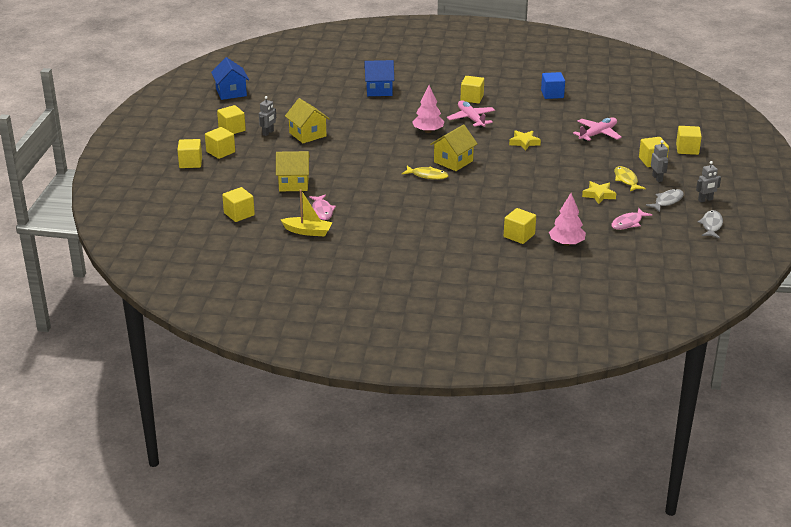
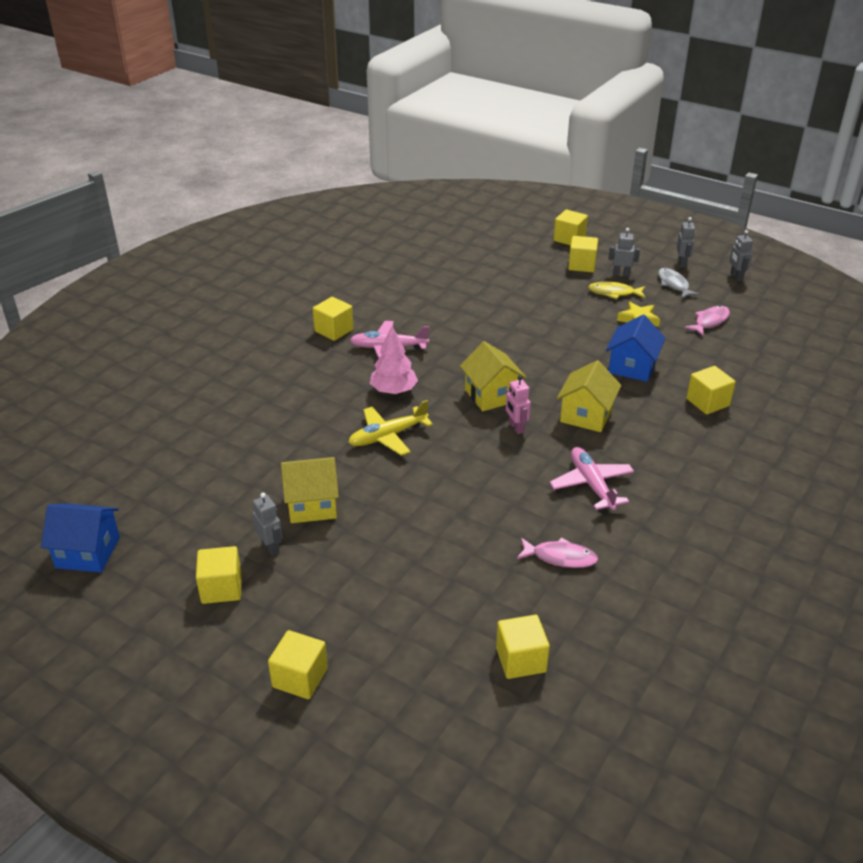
camera: 65 degrees left, 5 degrees up
(220, 152) = (290, 625): yellow cube -> none
(293, 183) = (458, 565): yellow house -> yellow house (586, 415)
(307, 231) = (615, 591): yellow boat -> none
(379, 90) = (237, 396): blue house -> blue house (632, 367)
(383, 140) = (387, 436): none -> yellow plane
(427, 175) = (516, 427): yellow fish -> pink robot
(524, 142) = (481, 329): yellow star -> none
(552, 94) = (376, 274): blue cube -> none
(566, 243) = (739, 374): pink tree -> none
(598, 134) = (497, 277): pink plane -> pink plane (591, 484)
(628, 223) = (710, 321): pink fish -> pink fish turned 120 degrees counterclockwise
(711, 225) = (736, 277): grey fish -> grey robot

